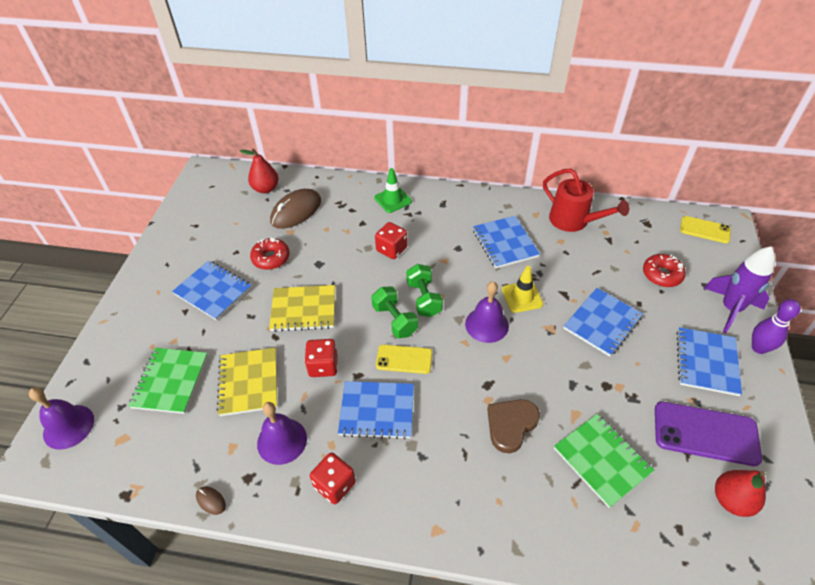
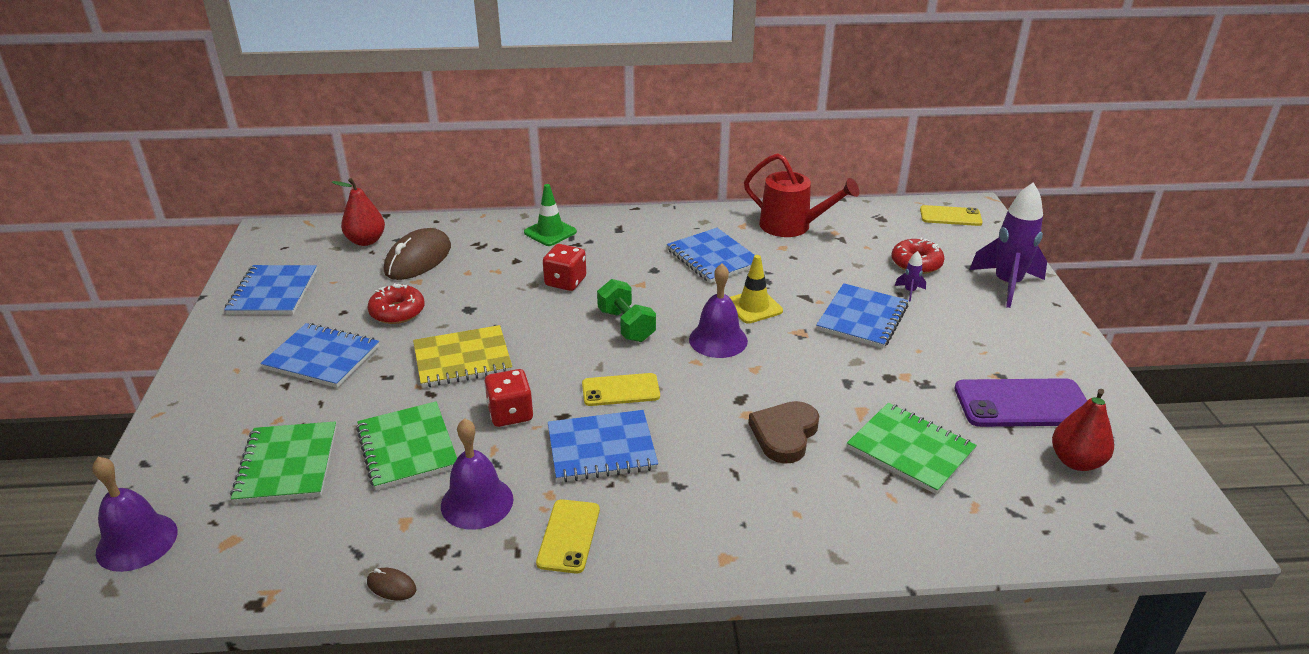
camera: 15 degrees left, 15 degrees down
(249, 382) = (407, 447): yellow notebook -> green notebook
(334, 485) = (569, 536): red dice -> yellow phone
(395, 320) = (594, 352): green dumbbell -> none
(648, 303) = (910, 291): none -> purple rocket
(706, 362) = (998, 337): blue notebook -> blue notebook (273, 292)
(759, 348) = (1052, 315): purple bowling pin -> none

